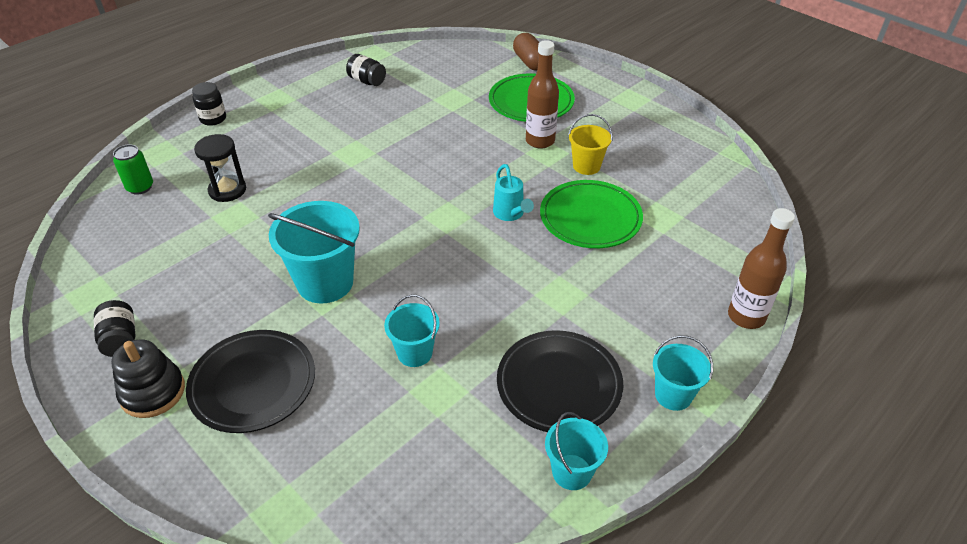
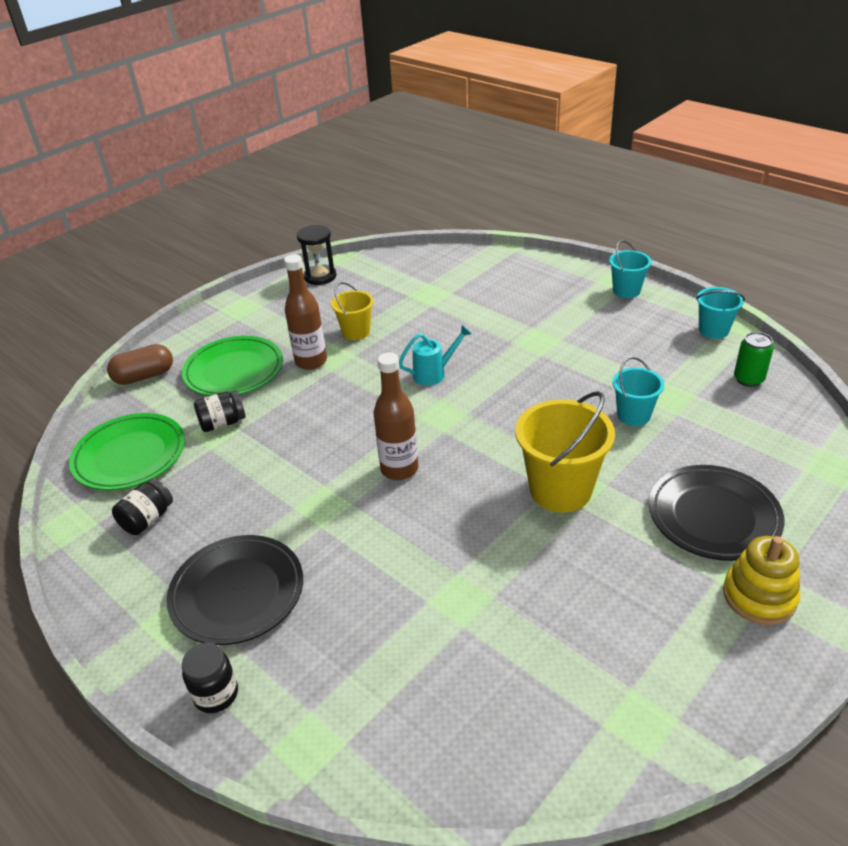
camera: 90 degrees left, 5 degrees down
(121, 339) = (702, 654): black jar -> black jar (222, 423)
(140, 187) = (402, 743): green can -> green can (748, 379)
(153, 392) = (759, 596): black stacking toy -> yellow stacking toy
(227, 190) = (405, 622): black hourglass -> black hourglass (320, 276)
(325, 283) = (560, 490): turquoise bucket -> yellow bucket
(559, 385) = (638, 338): black plate -> black plate (237, 593)
(590, 218) = (435, 328): green plate -> green plate (130, 456)
(746, 316) = (540, 261): brown bottle -> brown bottle (399, 469)

